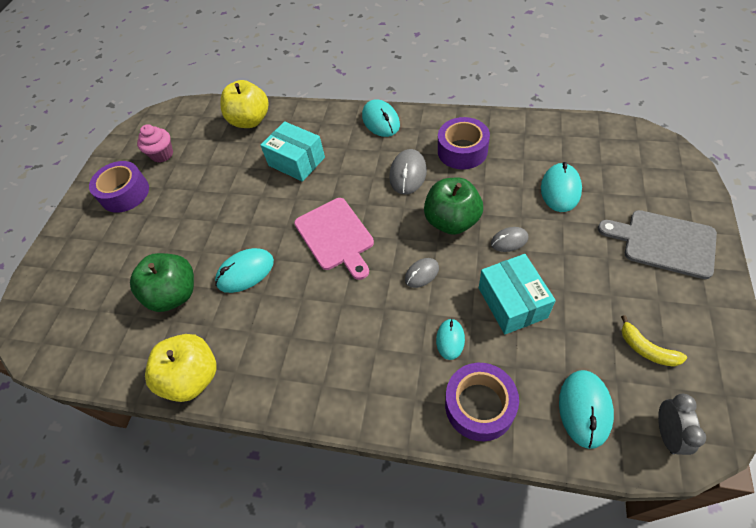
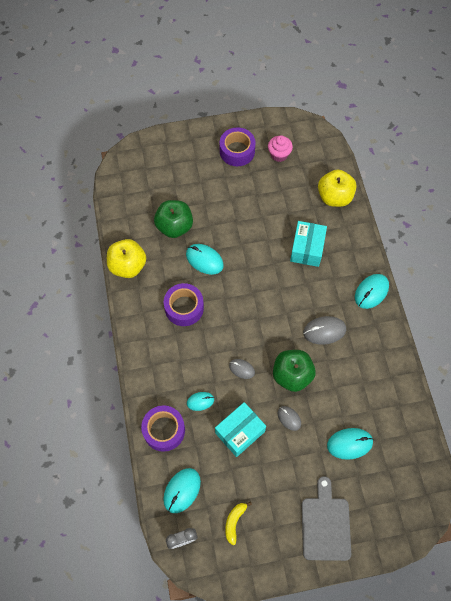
camera: 60 degrees right, 10 degrees up
(336, 236) = (251, 303): pink cutting board -> none
(462, 151) = (362, 363): purple tape -> purple tape (184, 308)
(584, 409) = (182, 490): turquoise mouse -> turquoise mouse turned 45 degrees counterclockwise

